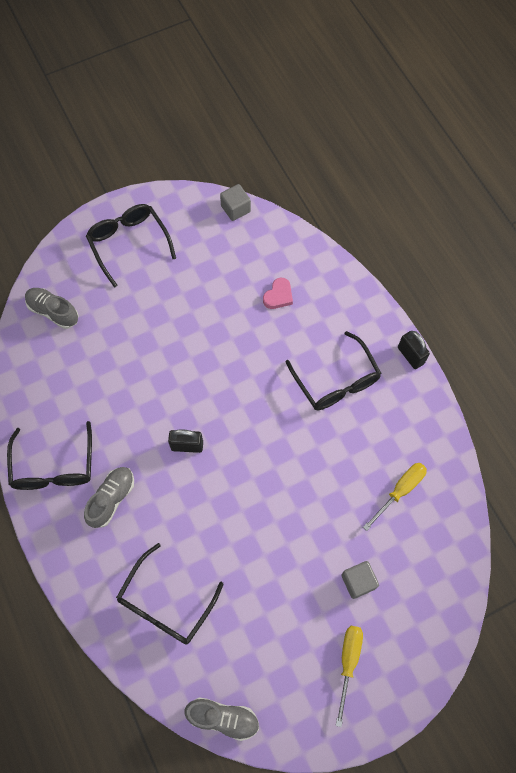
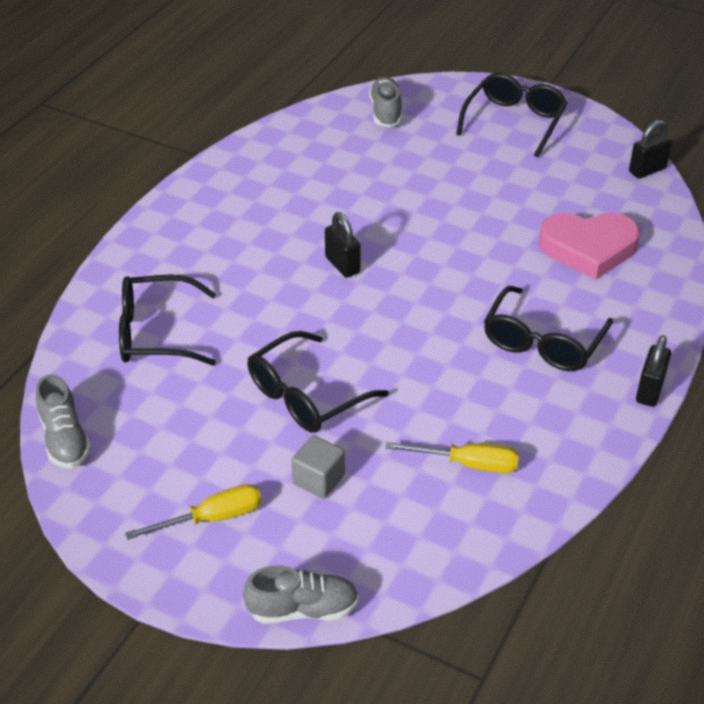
camera: 55 degrees right, 25 degrees down
(54, 467) = (228, 189): black glasses -> black glasses (305, 396)
(112, 499) = (232, 242): grey shoe -> grey shoe (303, 609)
(235, 209) = (647, 170): grey cube -> black padlock
(278, 296) = (588, 248): pink heart -> pink heart, size x2.05

